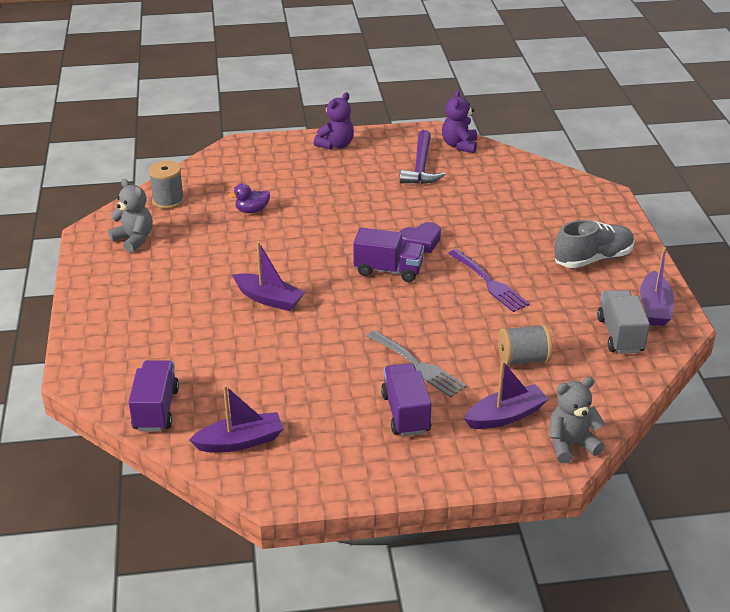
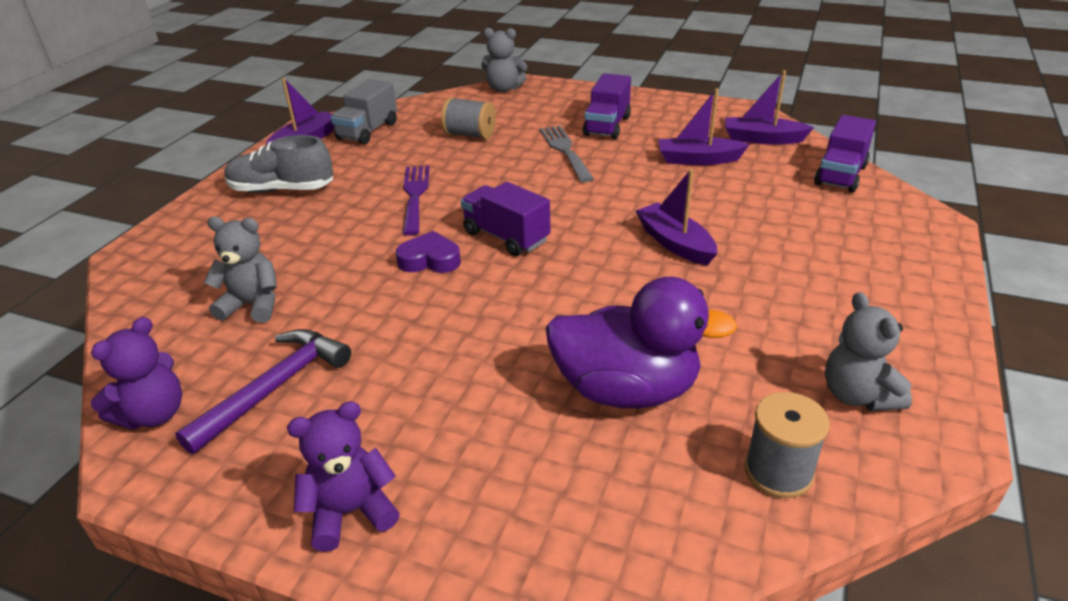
camera: 150 degrees left, 0 degrees up
(252, 210) = (626, 389): purple duck -> purple duck, size x2.24
(487, 191) = (253, 305): none -> grey teddy bear
(505, 416) = (530, 109): purple boat -> purple boat (698, 160)

